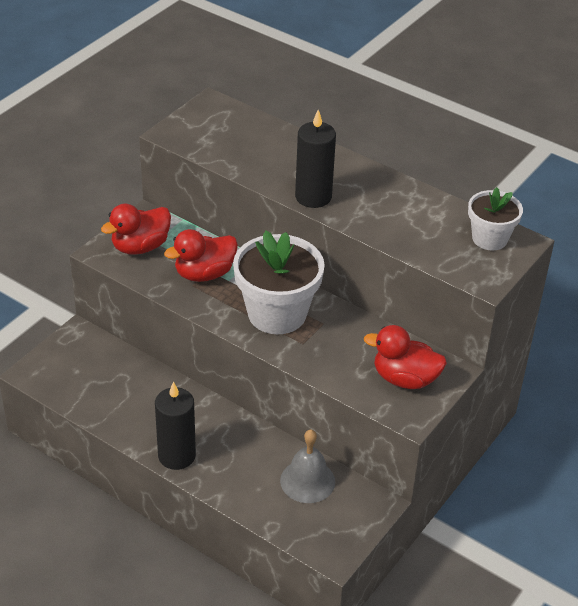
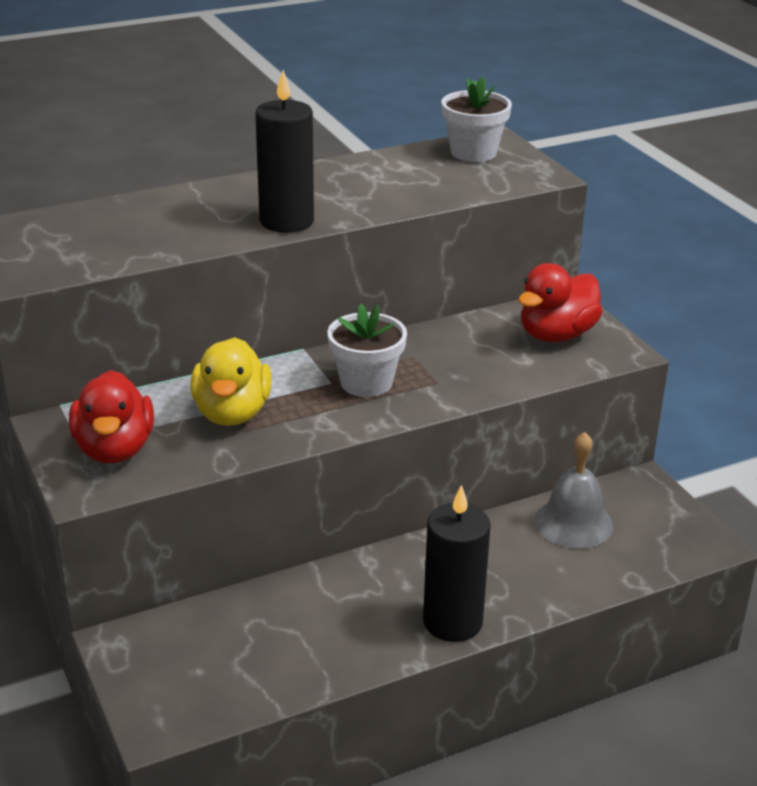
camera: 60 degrees left, 10 degrees down
(204, 274) = (232, 413): red duck -> yellow duck
(277, 313) = (366, 382): white flower pot -> white flower pot, size x0.59

